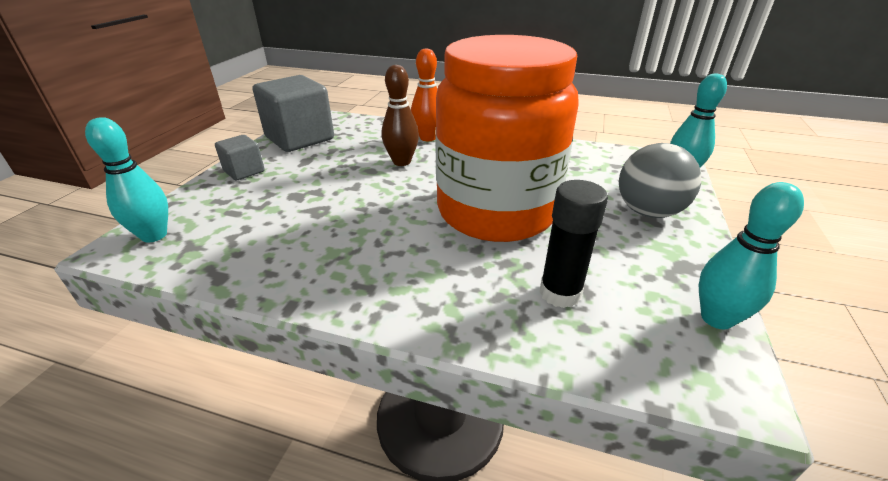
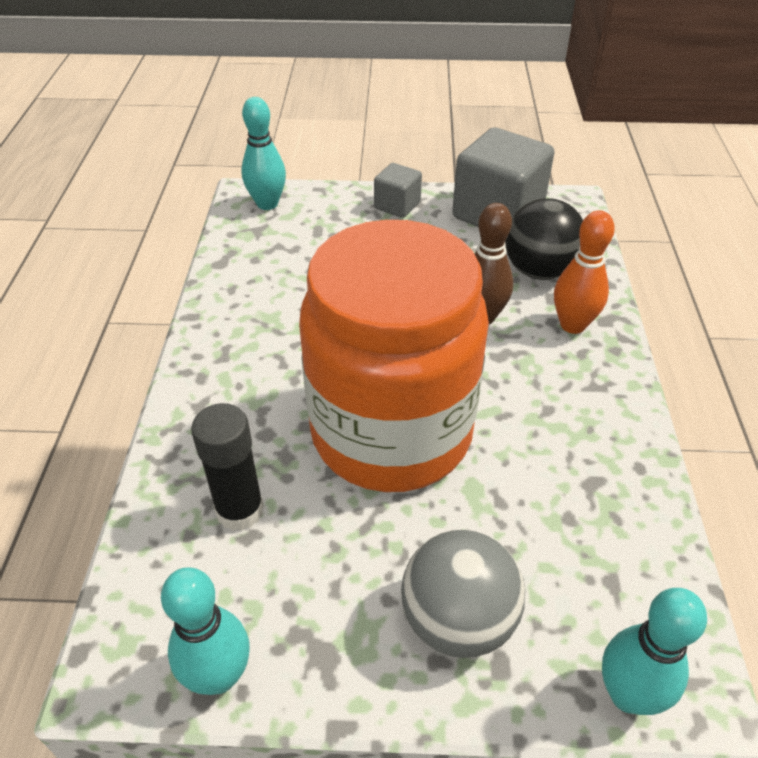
camera: 75 degrees right, 10 degrees up
(371, 137) = (539, 271): none -> black ball

